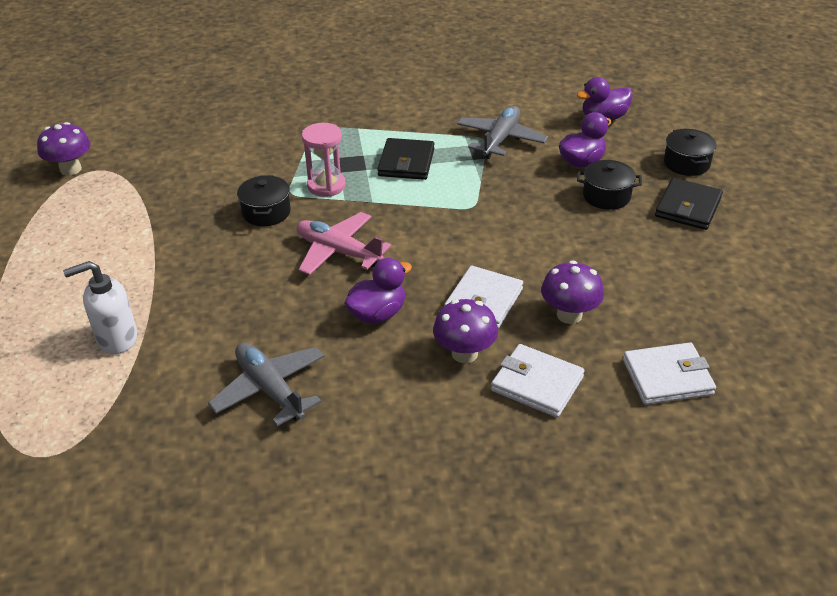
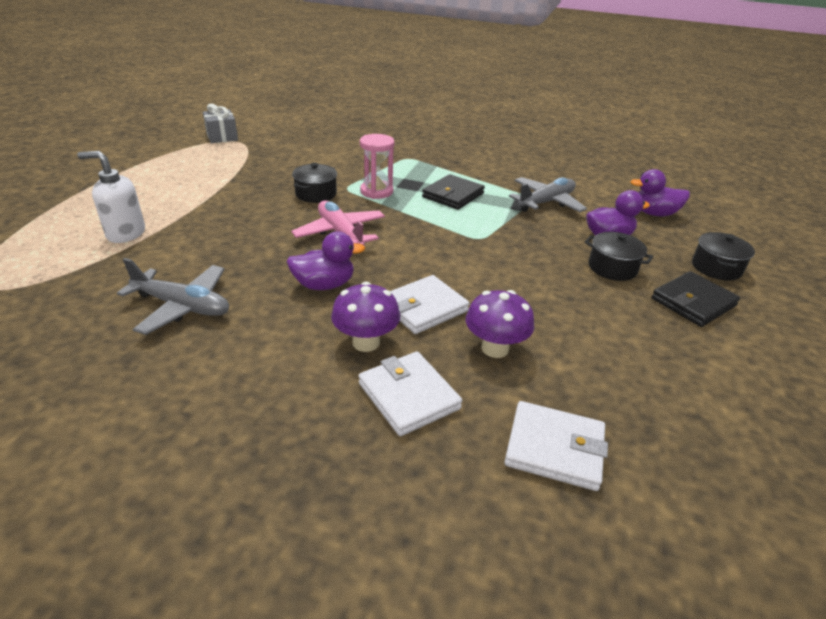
camera: 25 degrees right, 5 degrees down
(70, 169) = (222, 136): purple mushroom -> grey gift
(270, 389) = (182, 306): grey plane -> grey plane turned 120 degrees clockwise

